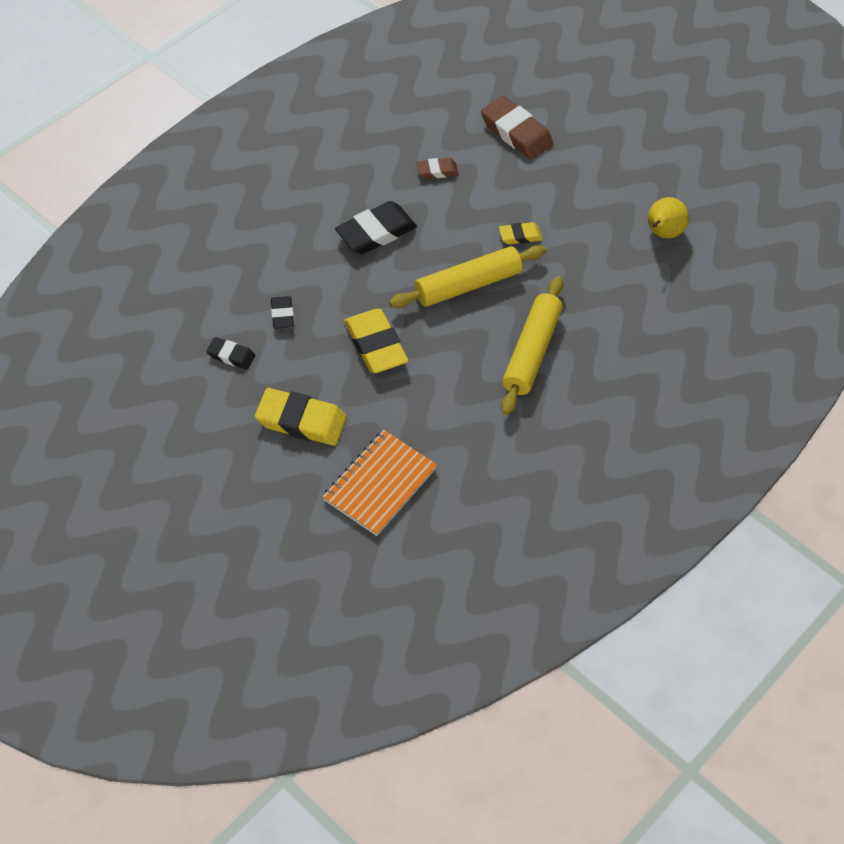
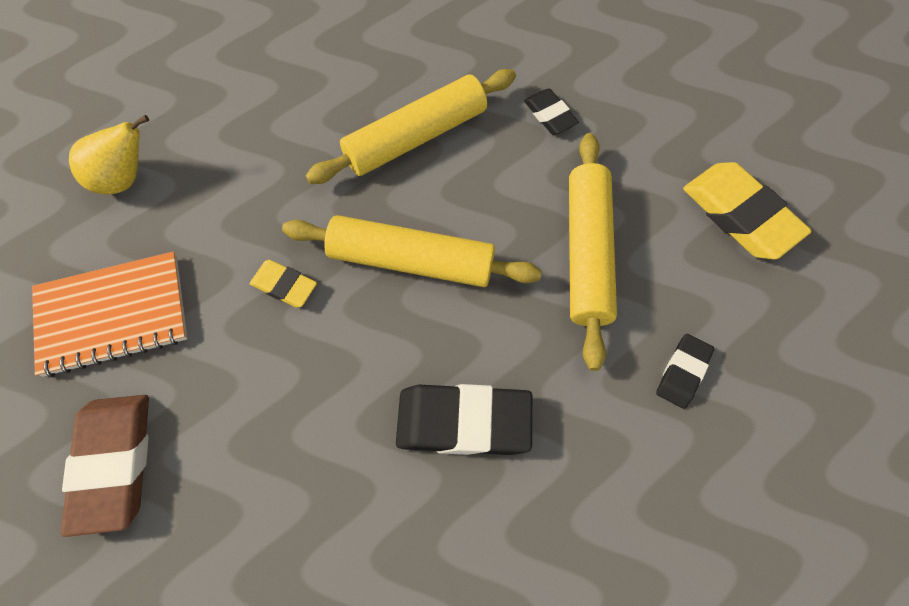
camera: 140 degrees left, 10 degrees up
(231, 355) = (787, 354): black eraser -> black eraser (550, 115)
(376, 345) = (587, 253): yellow eraser -> yellow rolling pin
(380, 484) = (691, 101): orange notebook -> orange notebook (113, 315)
(437, 171) = (289, 473): brown eraser -> none

